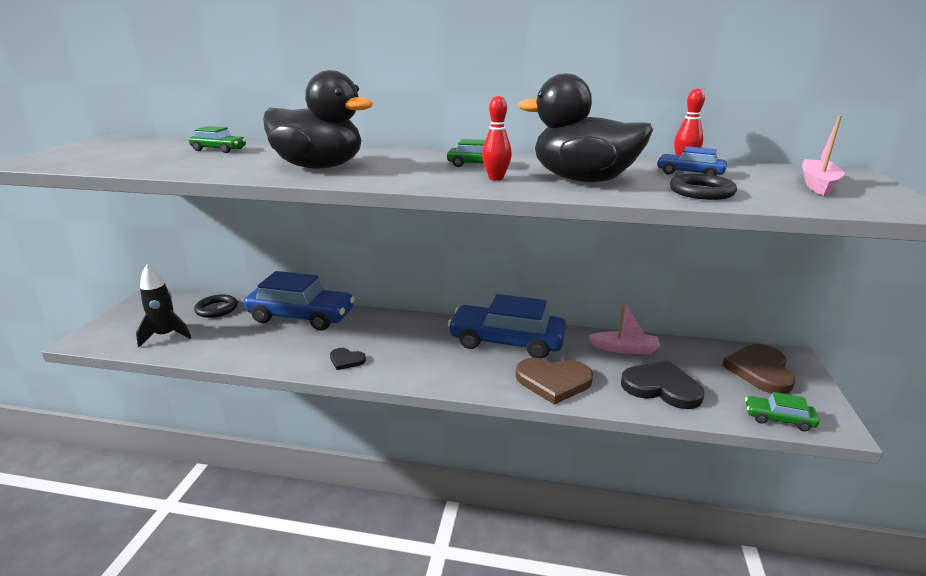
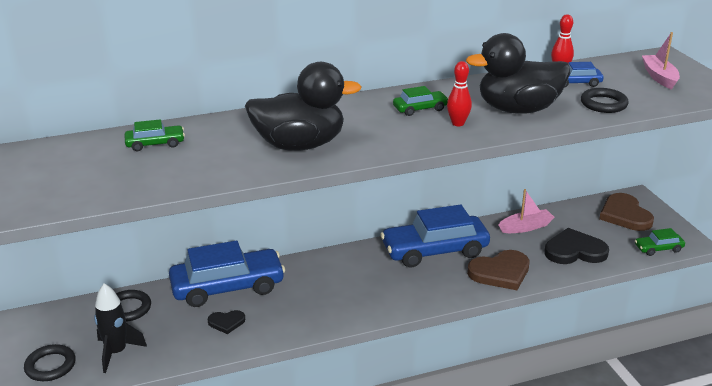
camera: 30 degrees left, 5 degrees up
(116, 329) = (50, 366): none -> black ring
(346, 360) = (323, 313): black heart -> black heart (226, 322)

